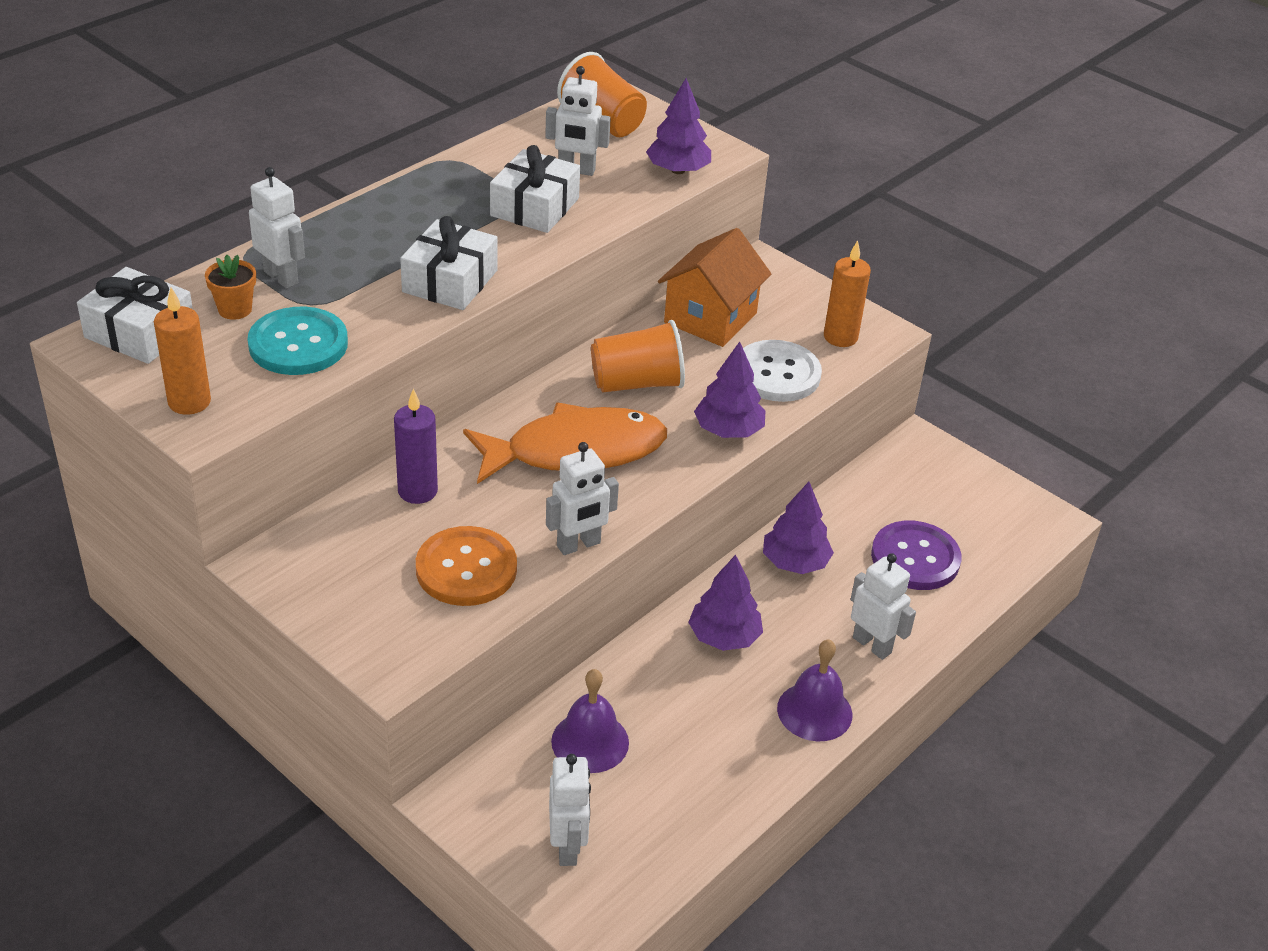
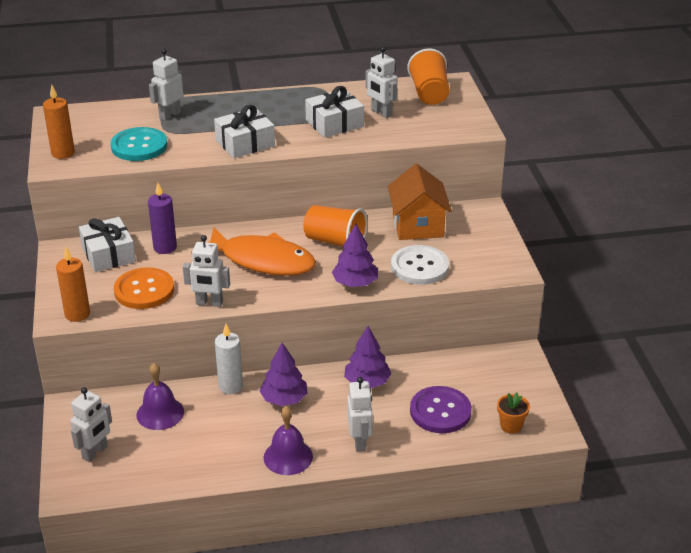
camera: 40 degrees right, 5 degrees down
(140, 332) = (80, 117): white gift -> white gift (108, 254)
(235, 309) = (131, 122): orange flower pot -> orange flower pot (511, 426)
(281, 277) = (170, 115): white robot -> white robot turned 135 degrees counterclockwise
(638, 654) = (230, 386): none -> white candle
(678, 170) = (438, 130): purple tree -> none
(710, 318) = (418, 226): orange house -> orange house turned 75 degrees counterclockwise
(840, 337) = (482, 263): orange candle -> orange candle (77, 314)

